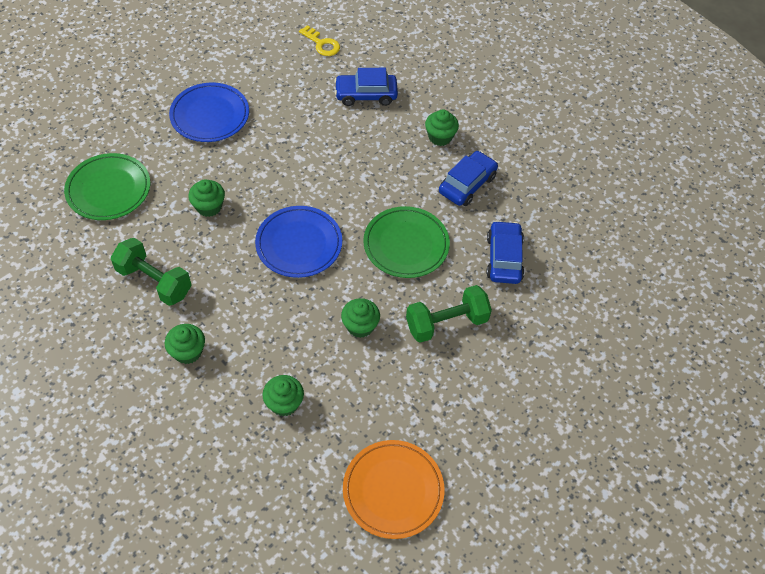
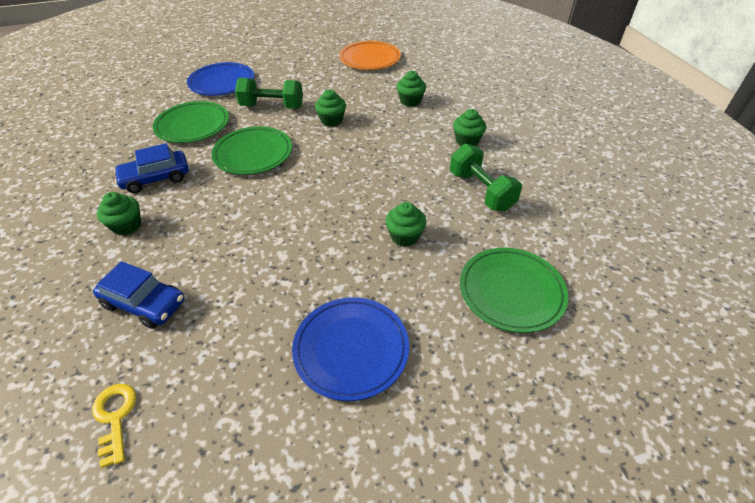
camera: 150 degrees left, 10 degrees down
(299, 244) = (339, 180): blue plate -> blue plate (222, 82)
(504, 258) = (192, 125): blue car -> green plate

